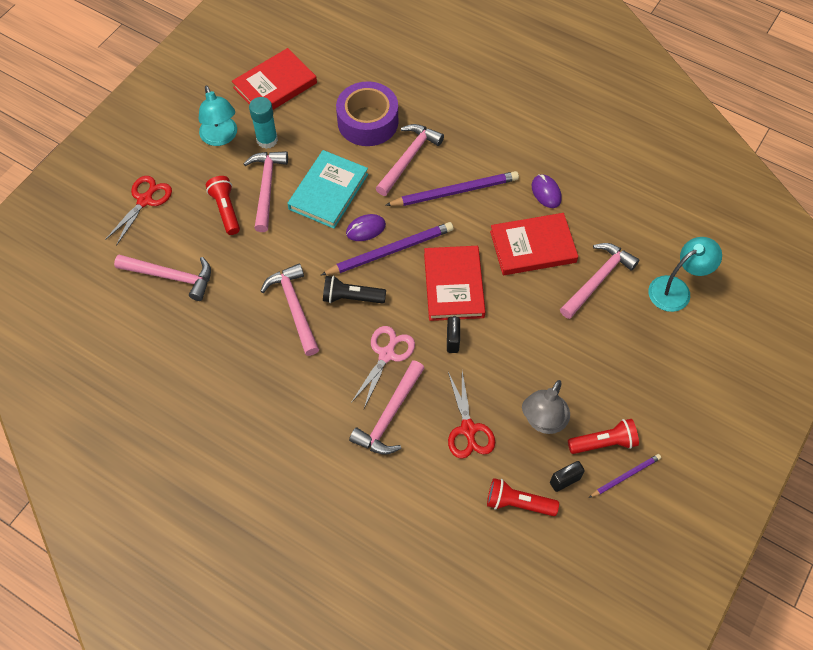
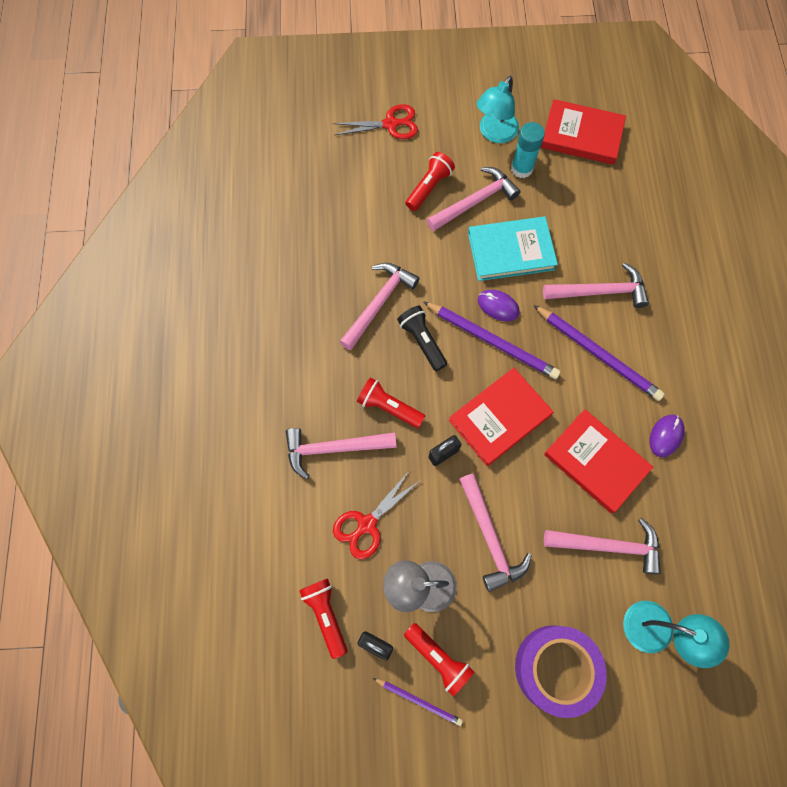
camera: 55 degrees right, 10 degrees up
(171, 277) = (337, 193): pink hammer -> pink hammer (490, 537)
(368, 122) = (609, 232): purple tape -> purple tape (555, 668)
(386, 355) = (389, 407): pink scissors -> red flashlight

